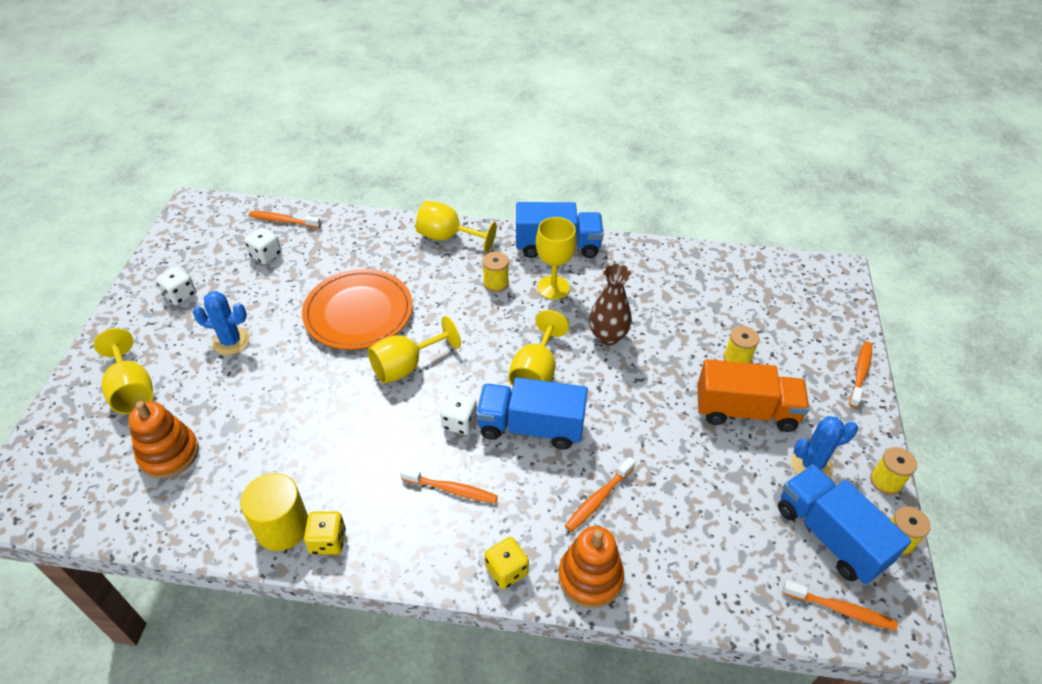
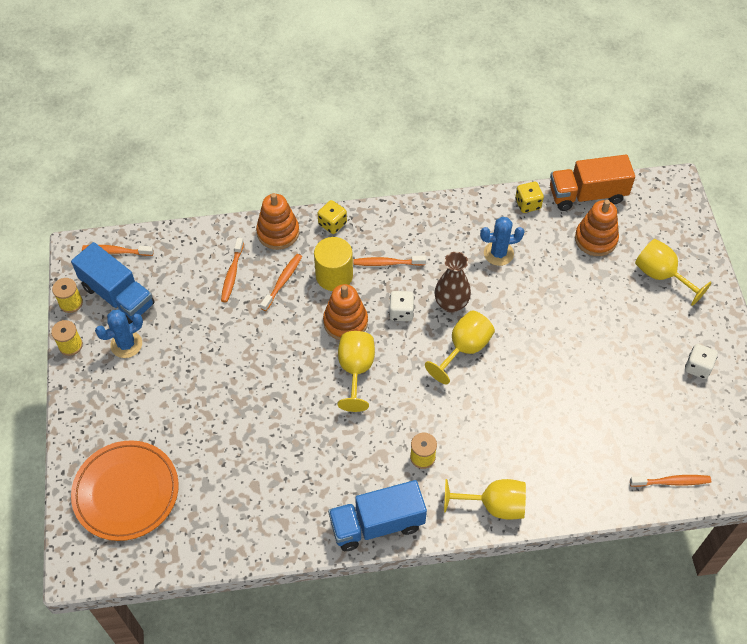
camera: 165 degrees right, 10 degrees up
(231, 341) = (619, 334): blue cactus -> blue cactus (498, 253)
(266, 255) = (656, 432): white dice -> none
(282, 527) = (487, 214): yellow cylinder -> yellow cylinder (334, 276)
(328, 541) = (453, 213): yellow dice -> yellow dice (527, 204)
(358, 312) = (532, 390): orange plate -> orange plate (126, 492)
(531, 427) = (345, 322): blue truck -> orange stacking toy
(553, 287) = (366, 466): yellow goblet -> none
(608, 336) = (302, 422): brown vase -> brown vase (451, 304)
(737, 359) = (184, 428): yellow spool -> none
(745, 411) = (177, 378): orange truck -> orange truck (587, 195)
(860, 373) = (74, 441): orange toothbrush -> orange toothbrush (232, 274)

